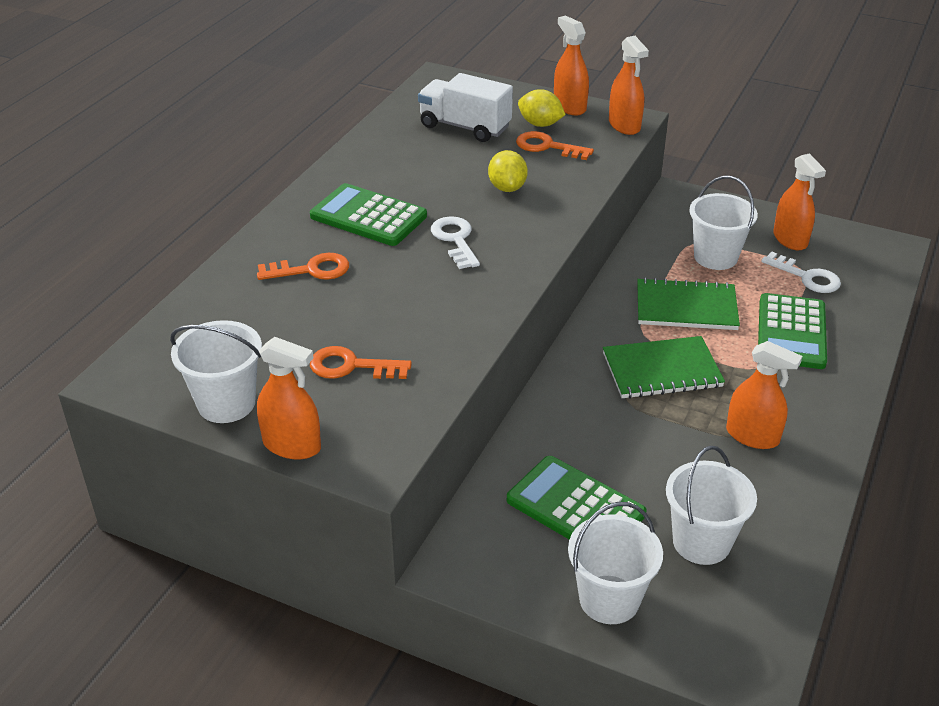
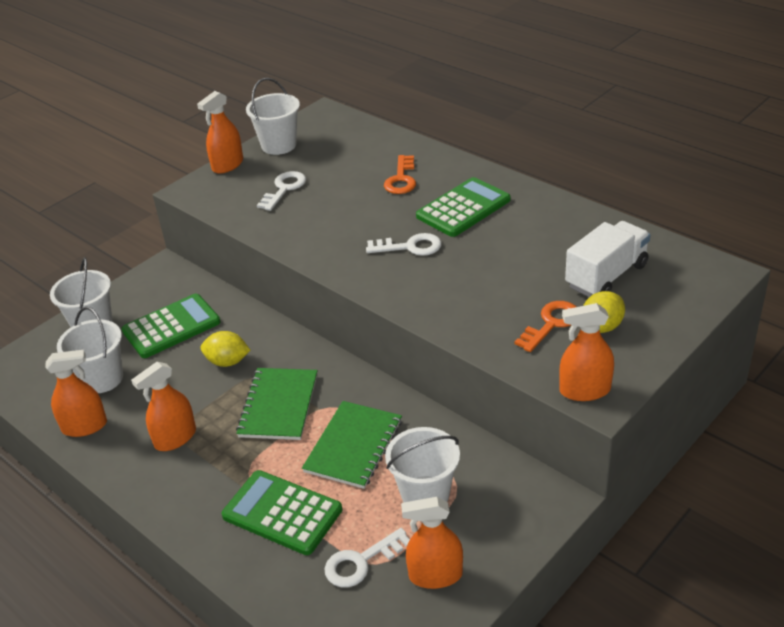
camera: 110 degrees right, 0 degrees up
(352, 366) = (284, 189): orange key -> white key
(507, 188) = (481, 286): yellow lemon -> yellow lemon (227, 362)
(569, 107) = (638, 356): orange spray bottle -> orange spray bottle (84, 426)

